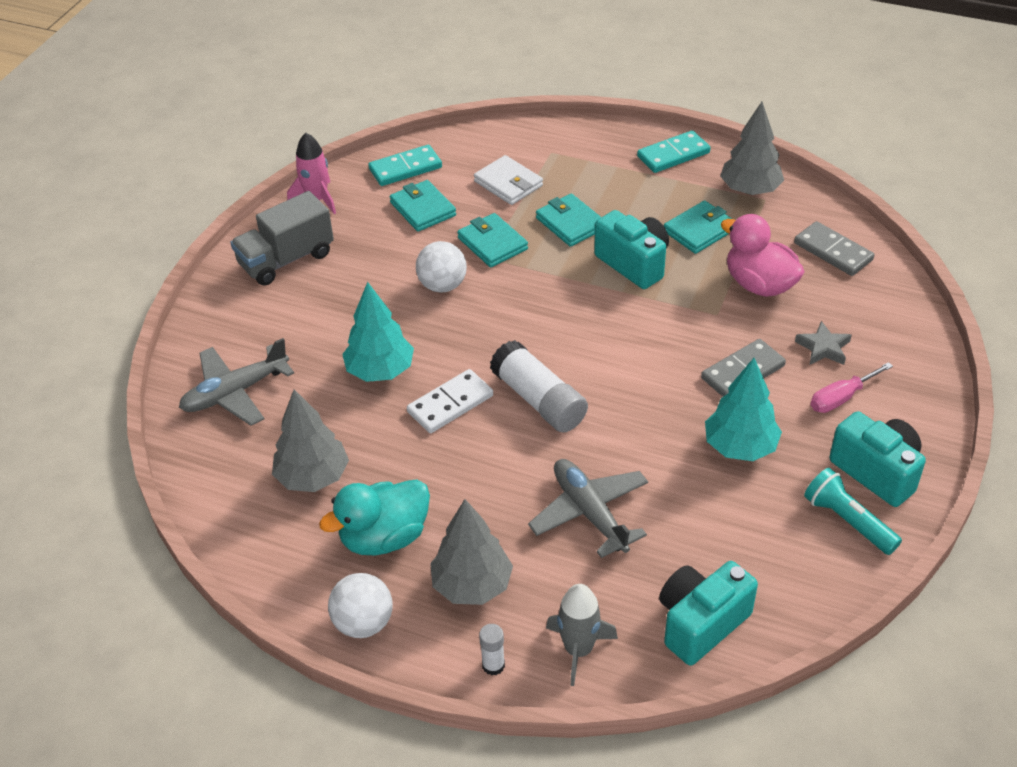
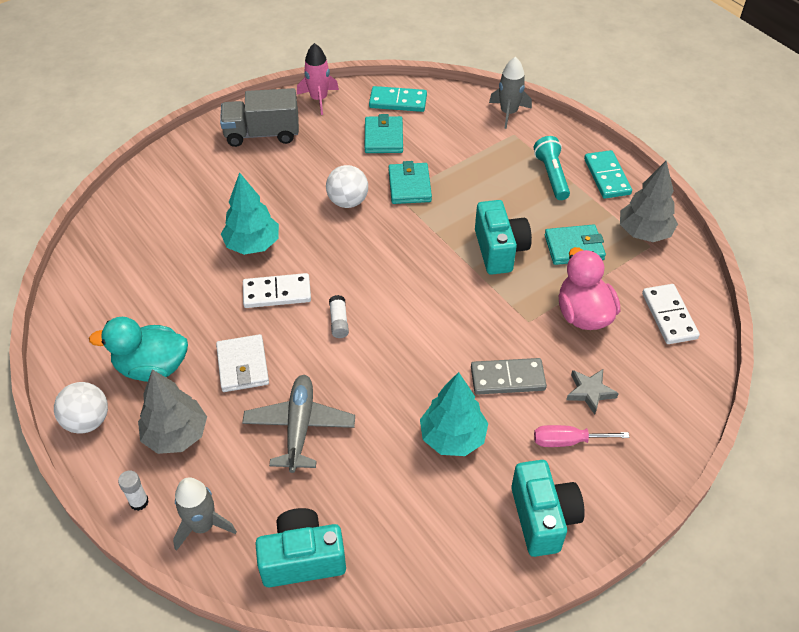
camera: 30 degrees right, 5 degrees up
(235, 392) = (151, 214): grey plane -> none
(313, 477) = (146, 299): grey tree -> none
(508, 184) = (460, 145): white wallet -> white wallet (242, 366)
(528, 134) = (508, 112): none -> grey rocket
(538, 400) = (339, 321): white glue stick -> white glue stick, size x0.48
(570, 223) = (479, 196): turquoise wallet -> none
(673, 155) = (607, 176): turquoise domino -> turquoise domino turned 75 degrees clockwise
(833, 251) = (669, 316): grey domino -> white domino
(848, 521) = (483, 545): turquoise flashlight -> turquoise flashlight (551, 175)

